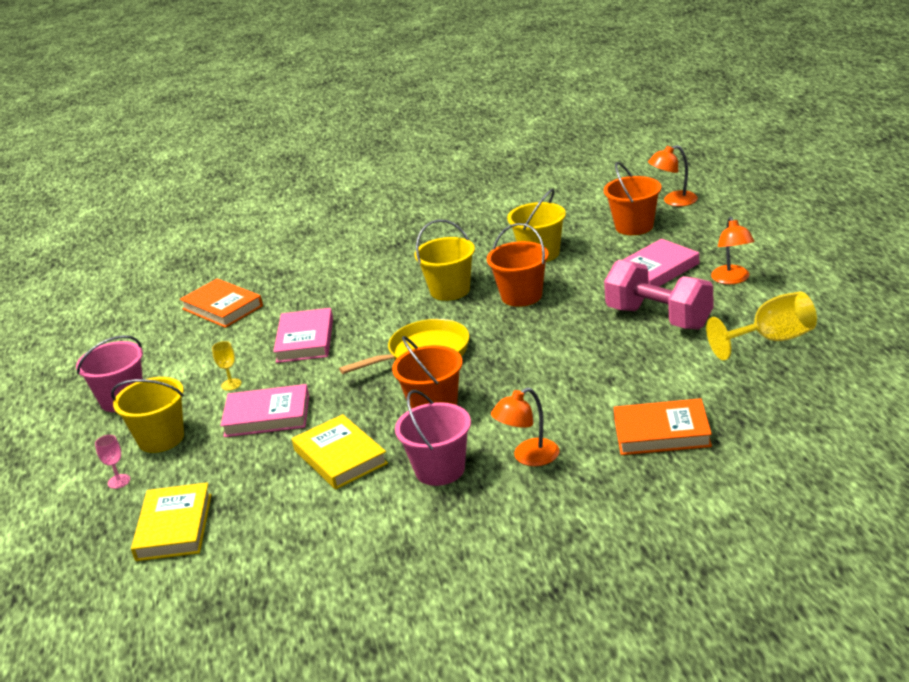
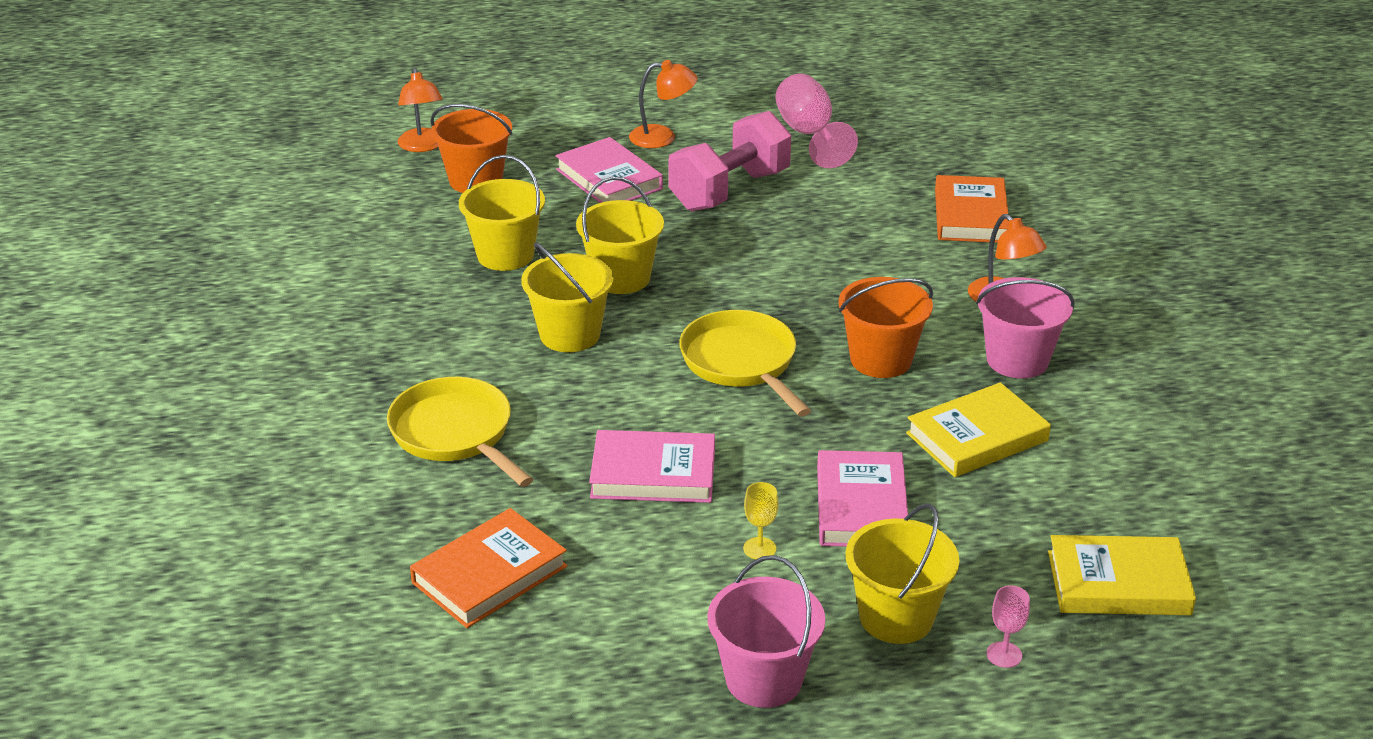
camera: 90 degrees left, 5 degrees up
(345, 275) = (455, 434): none -> yellow pan
(521, 296) = (621, 278): orange bucket -> yellow bucket
(772, 340) = (809, 134): yellow goblet -> pink goblet

